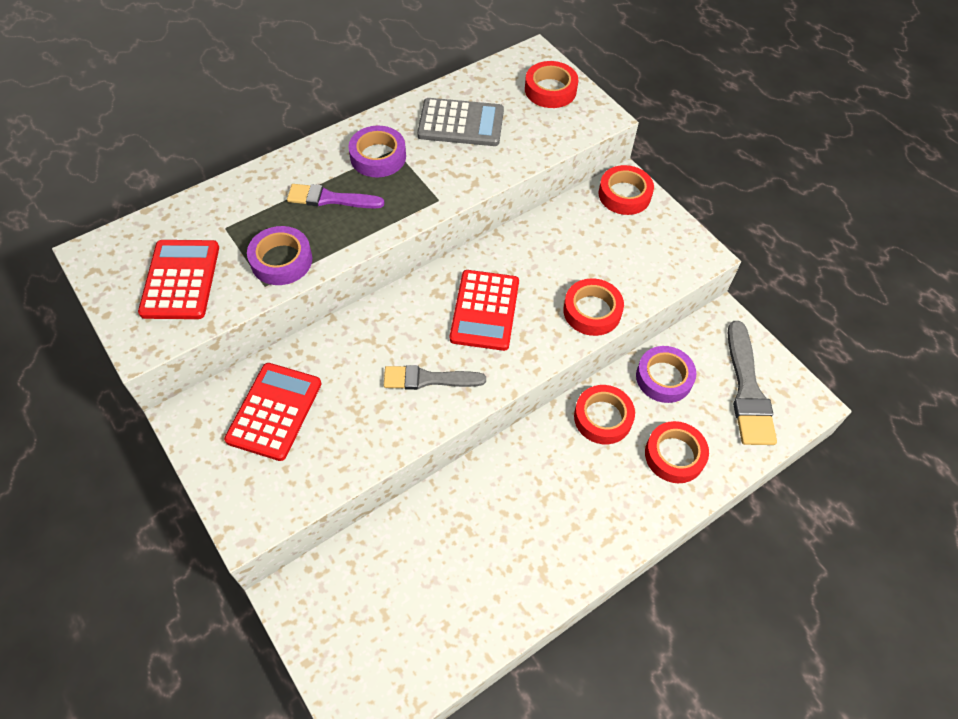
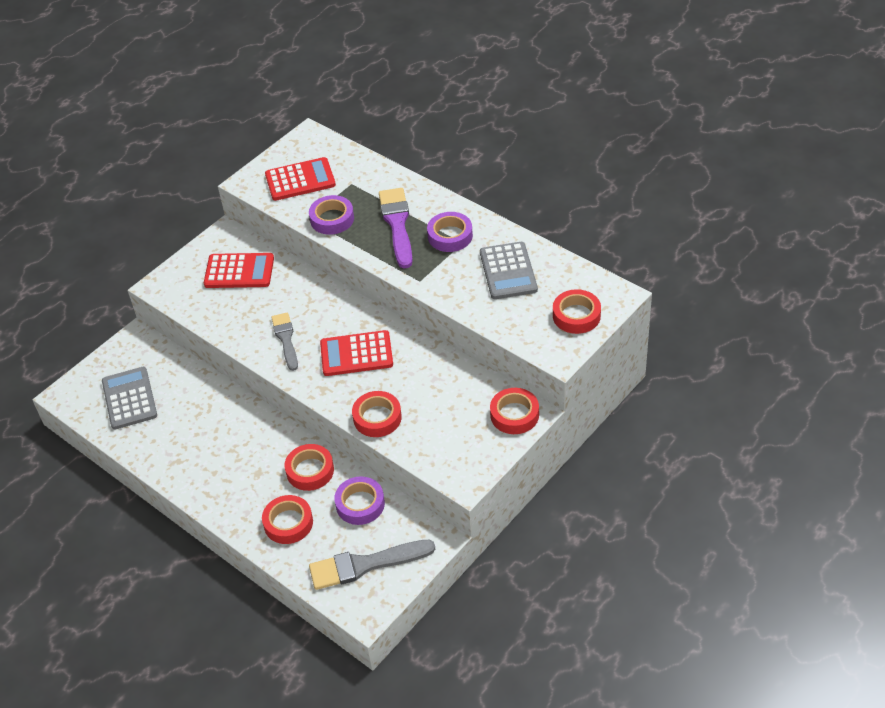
camera: 80 degrees right, 10 degrees down
(330, 199) = (397, 224): purple brush -> purple brush, size x1.51
(406, 620) = (129, 398): none -> grey calculator

